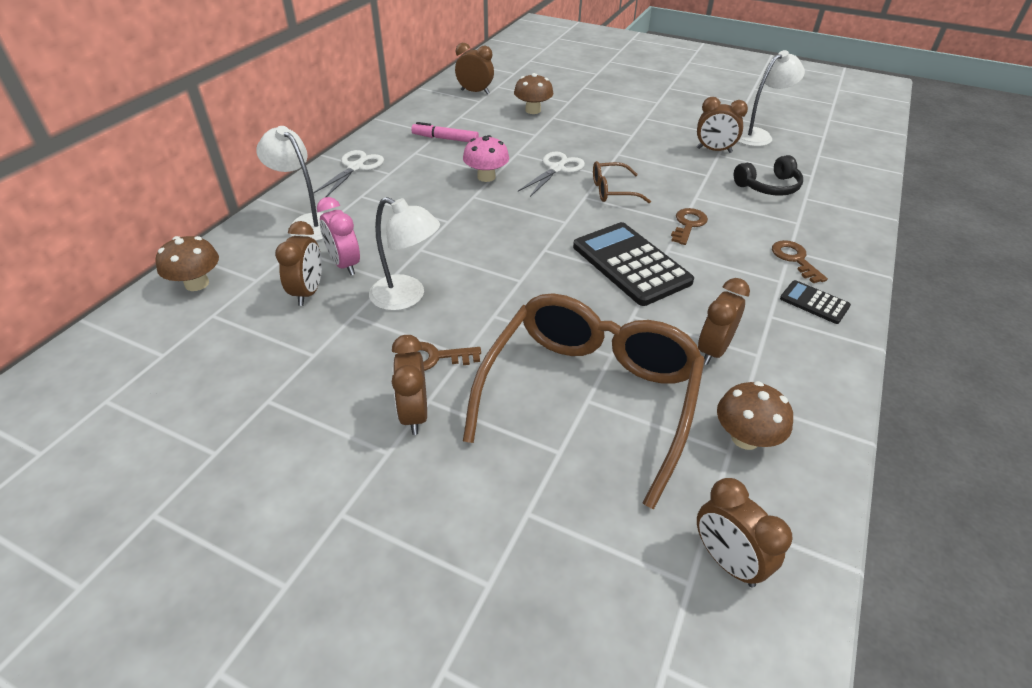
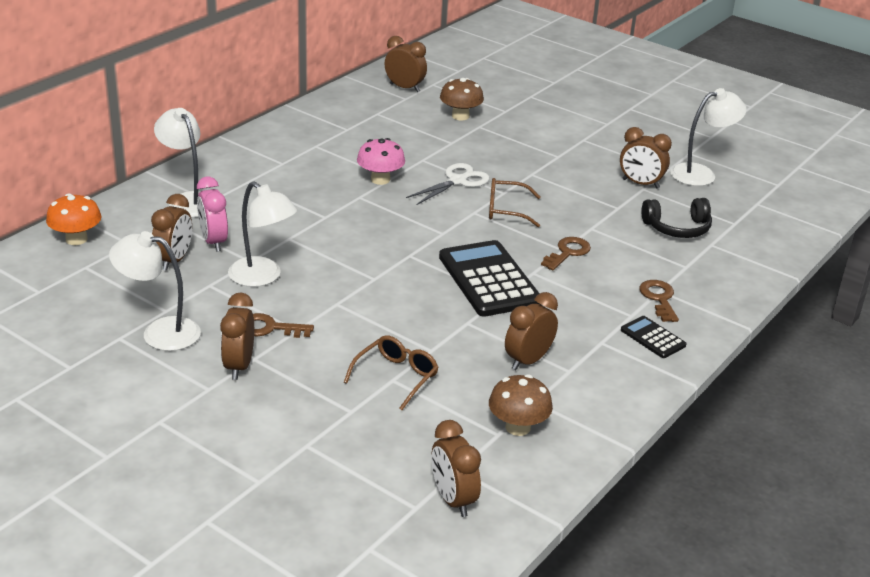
camera: 10 degrees right, 10 degrees down
(197, 283) = (76, 239): brown mushroom -> orange mushroom
(313, 385) = (159, 332): none -> white lamp
(355, 168) = (250, 153): white scissors -> none
(445, 139) = (352, 135): pink marker -> none
(590, 396) = (396, 377): brown glasses -> brown glasses, size x0.43

